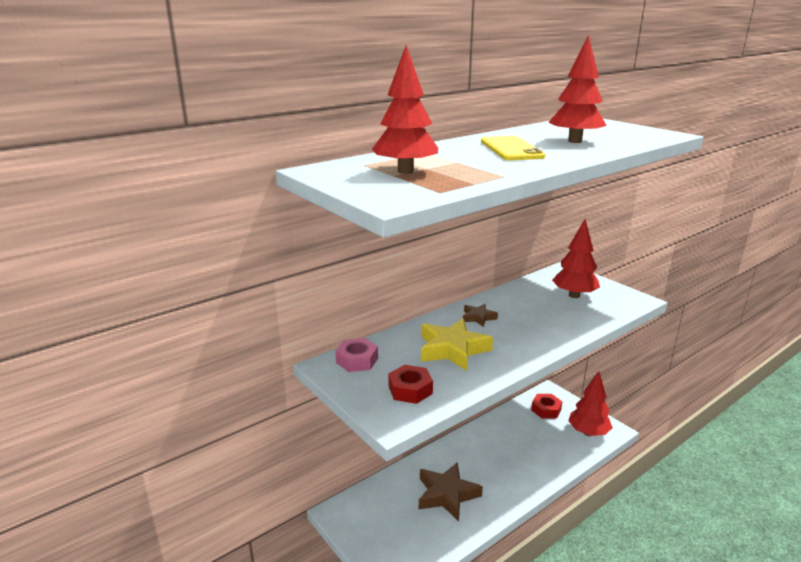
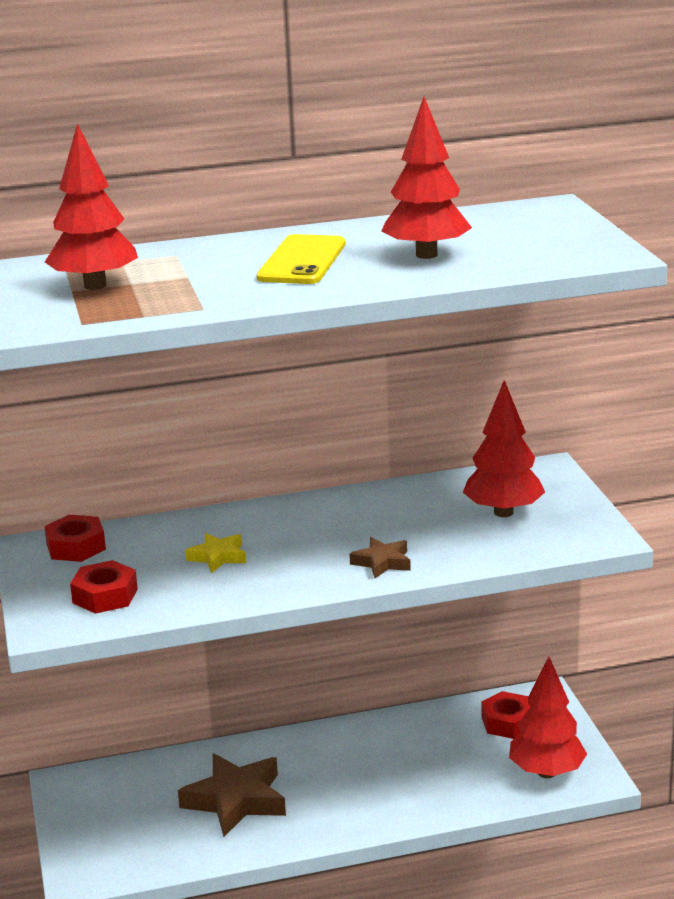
camera: 25 degrees right, 0 degrees up
(357, 360) = (76, 547): pink nut -> red nut
(452, 349) = (218, 557): yellow star -> yellow star, size x0.53
(478, 317) = (307, 520): brown star -> brown star (382, 562)

